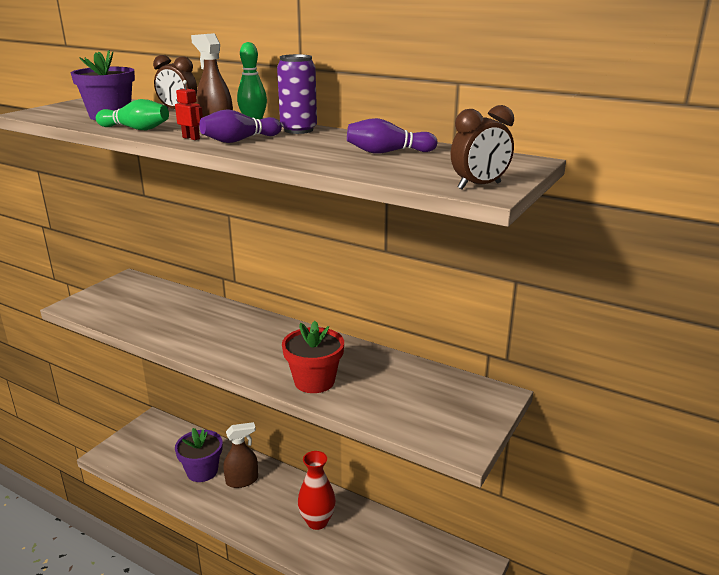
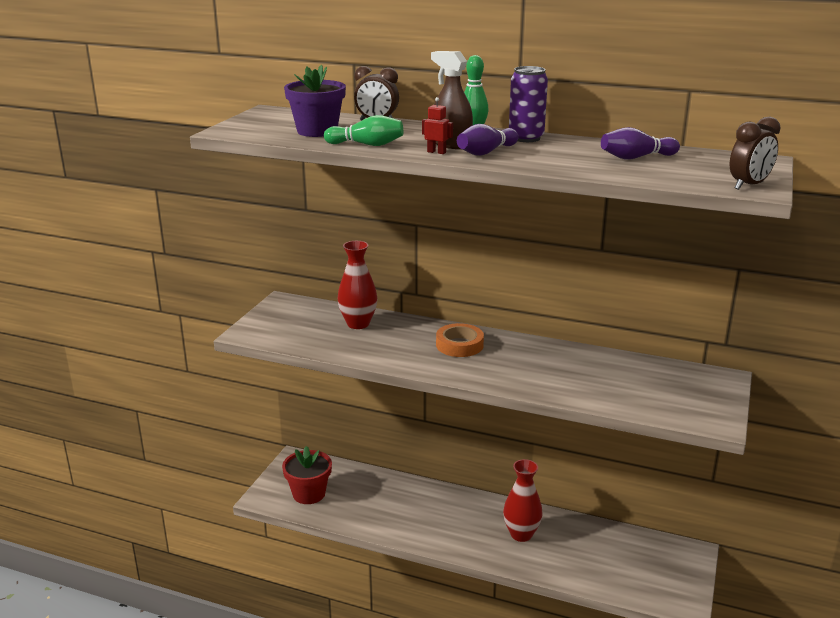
camera: 10 degrees left, 0 degrees up
(176, 305) = (358, 324): none -> red vase
(202, 471) = (378, 502): purple flower pot -> none
(242, 480) = (425, 506): brown spray bottle -> none
(254, 334) = (459, 345): none -> orange tape
(314, 381) = (549, 382): red flower pot -> red flower pot (309, 494)

